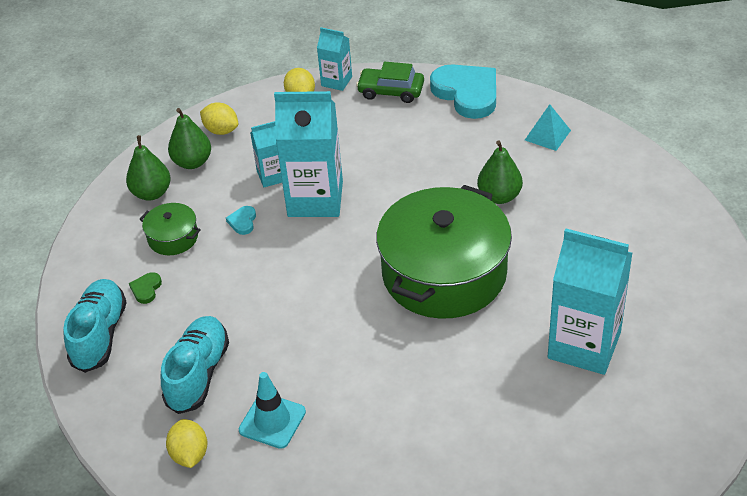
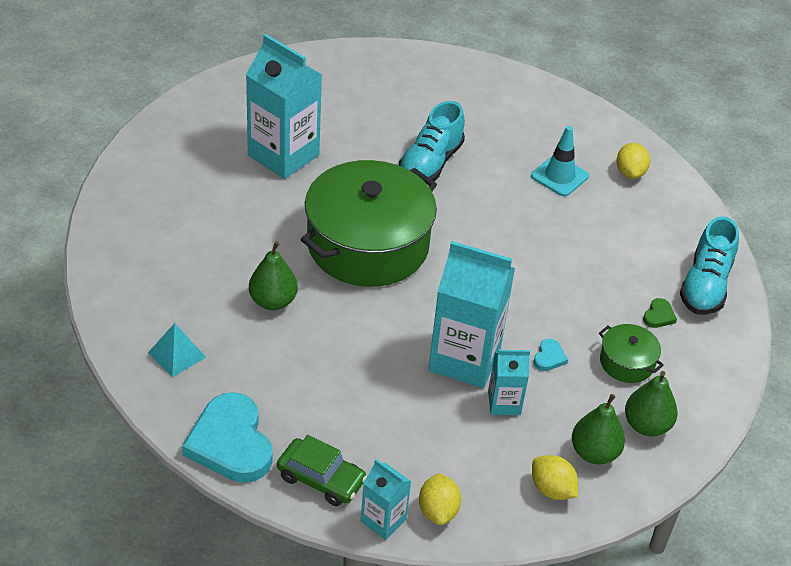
camera: 170 degrees left, 0 degrees up
(198, 374) = (616, 227): turquoise shoe -> turquoise shoe (430, 164)

